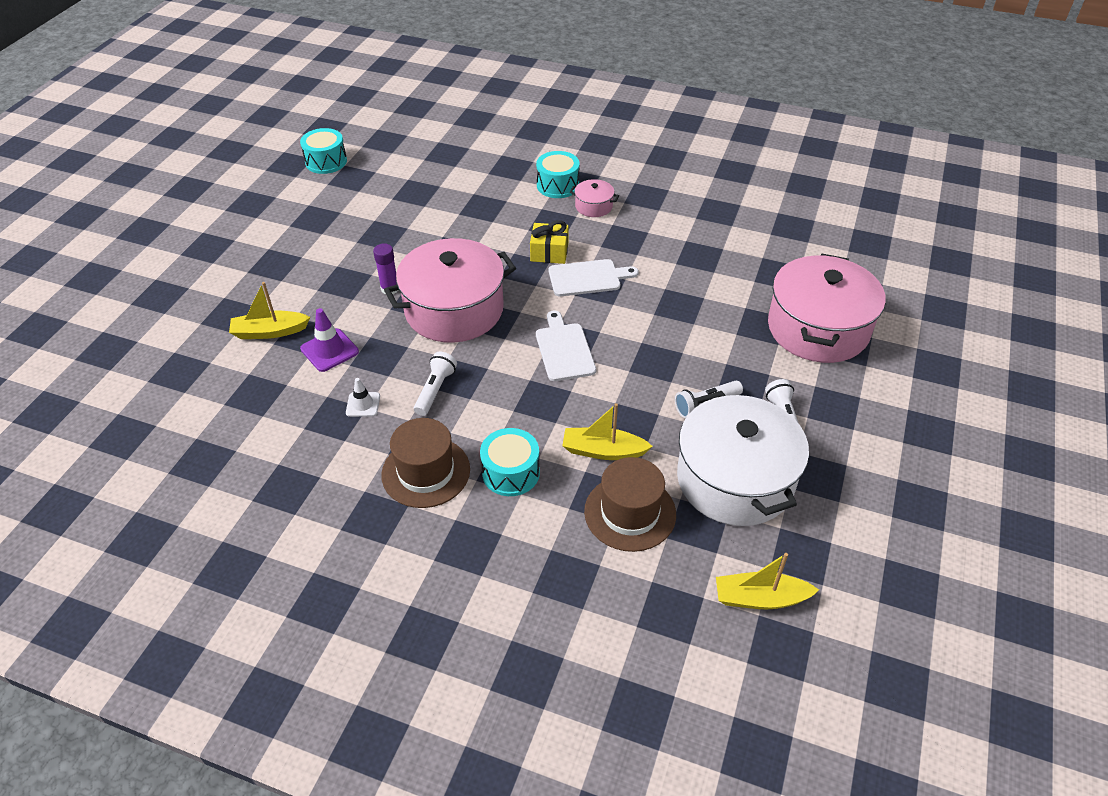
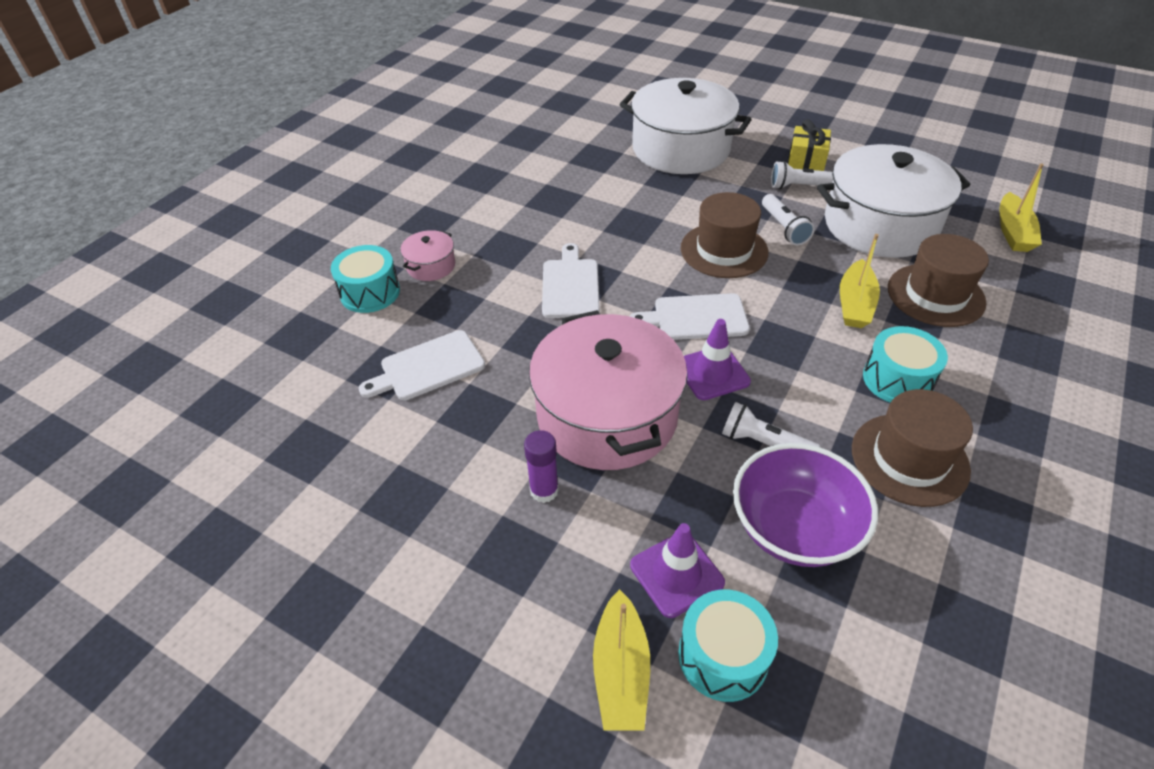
camera: 80 degrees left, 0 degrees up
(326, 162) = (134, 588): turquoise drum -> turquoise drum (723, 656)
(363, 404) = (794, 528): white traffic cone -> purple bowl
(489, 224) = (428, 367): none -> white cutting board
(503, 361) = (712, 373): none -> purple traffic cone
(549, 252) = (511, 313): yellow gift -> yellow gift (806, 160)
(658, 364) = (724, 250): none -> brown hat
(818, 328) = (681, 149): pink pot -> white pot

